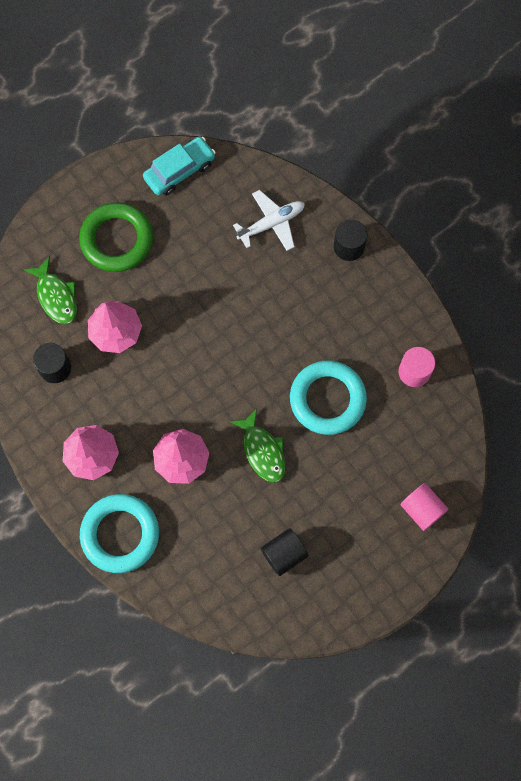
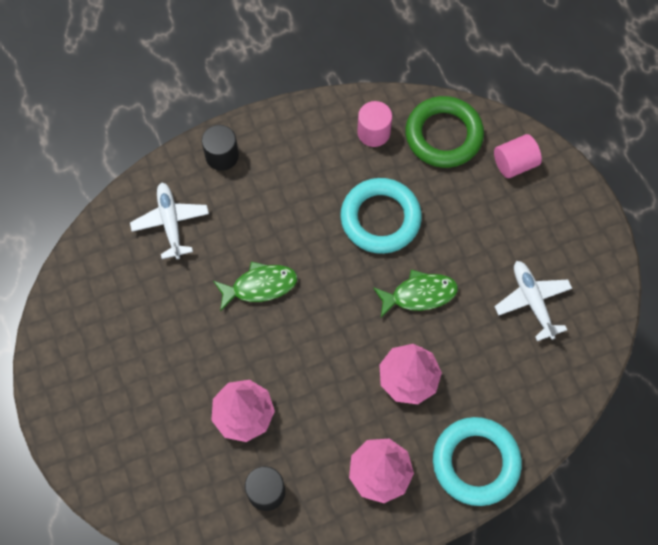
camera: 75 degrees left, 5 degrees down
(56, 296) = (180, 471): green fish -> green fish (260, 286)
(117, 240) = (134, 388): green ring -> green ring (443, 135)
(180, 171) = (74, 300): turquoise car -> none
(284, 554) = (532, 301): black cylinder -> white plane

